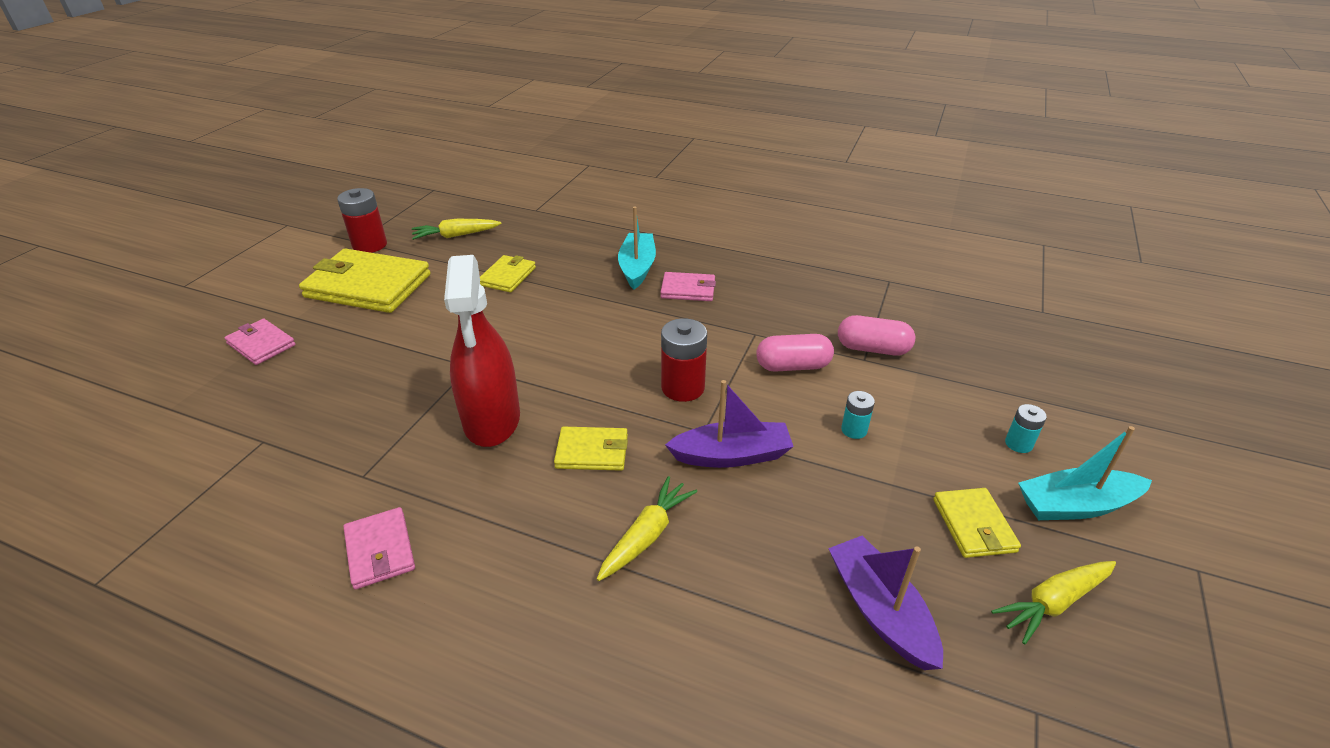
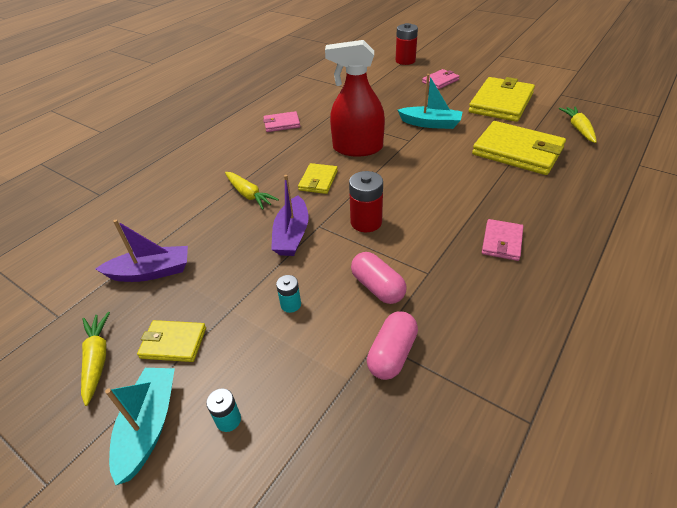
camera: 105 degrees right, 5 degrees up
(370, 245) = (555, 99): red battery -> red battery (405, 61)
(507, 276) = (517, 151): yellow wallet -> yellow wallet, size x1.95
(637, 268) = (539, 215): turquoise boat -> turquoise boat (430, 124)
(793, 366) = (377, 287): pink capsule -> pink capsule turned 45 degrees counterclockwise

